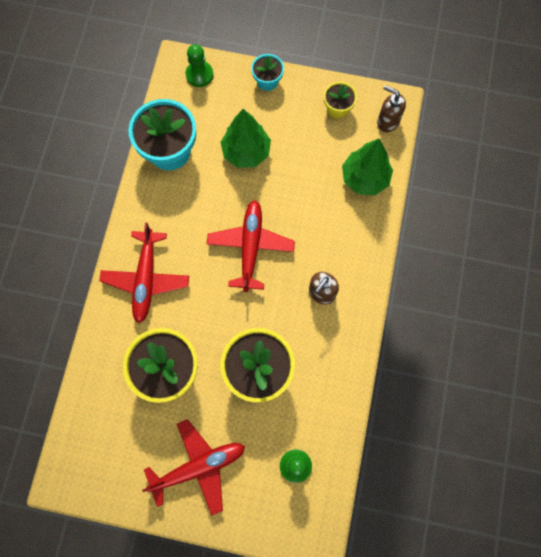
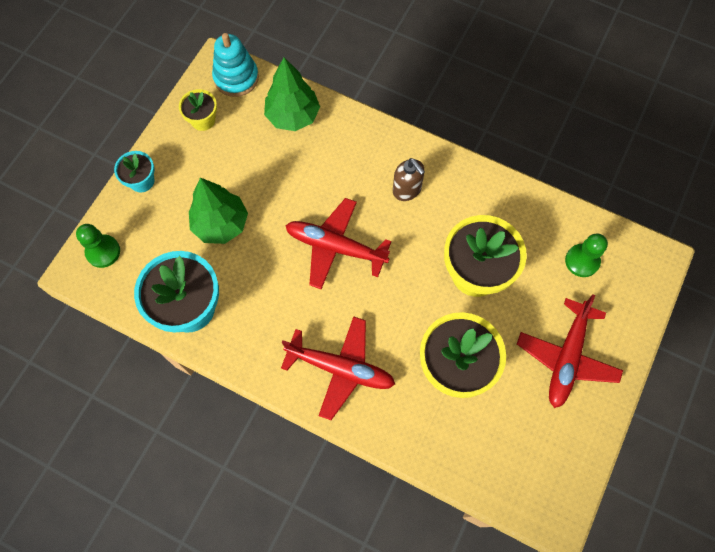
camera: 75 degrees left, 5 degrees down
(199, 467) = (566, 358): red plane -> red plane turned 150 degrees counterclockwise
(387, 121) = (236, 78): brown soap dispenser -> turquoise stacking toy

